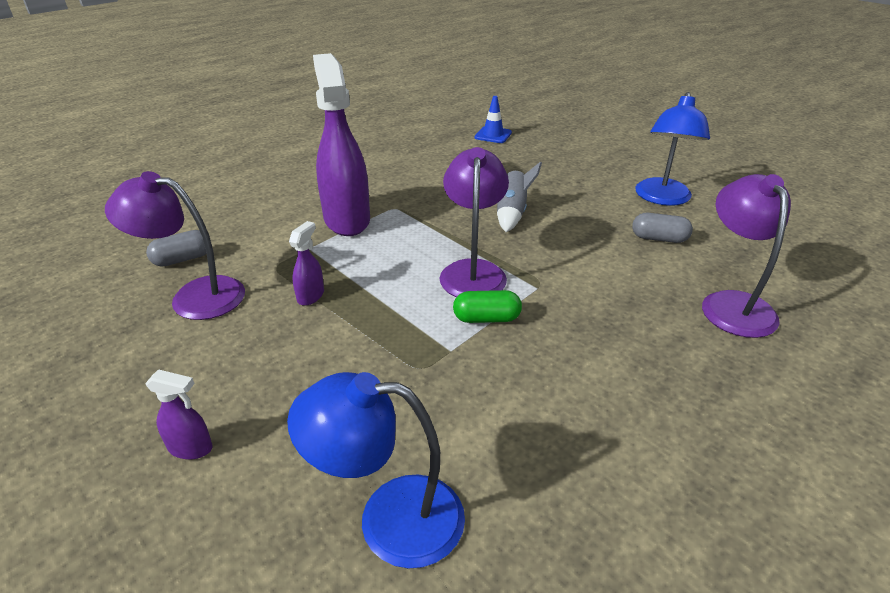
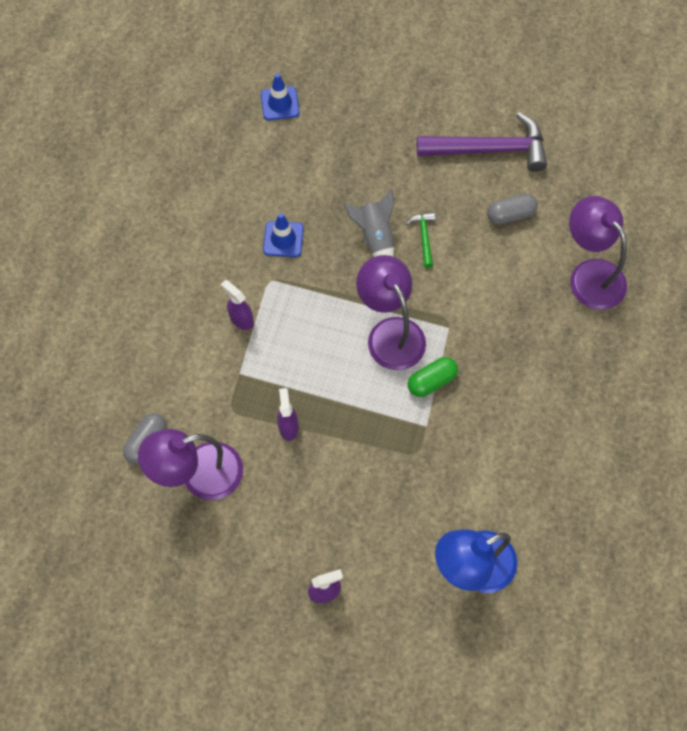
camera: 30 degrees left, 30 degrees up
(347, 219) = (241, 319): purple spray bottle -> purple spray bottle, size x0.42
(429, 191) = (283, 239): none -> blue traffic cone
(558, 226) = (424, 237): none -> green hammer
(662, 198) = (490, 149): blue lamp -> purple hammer

